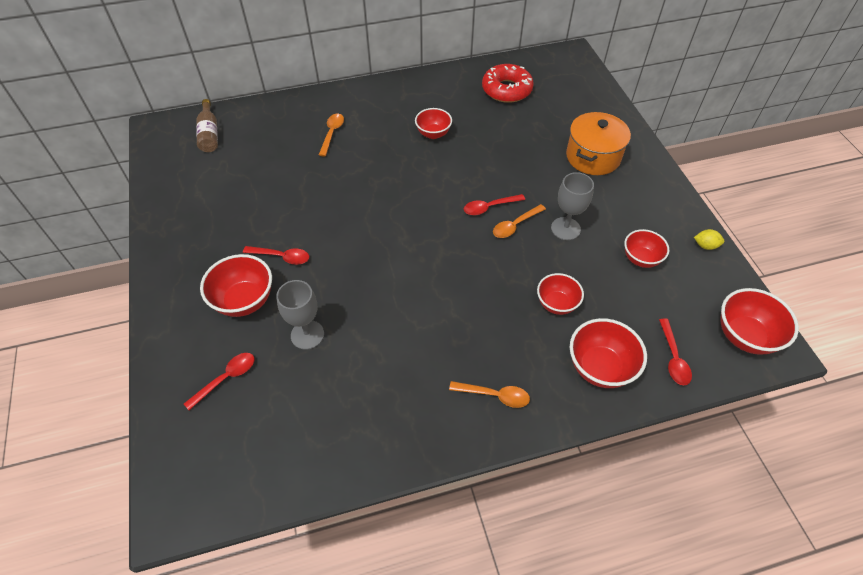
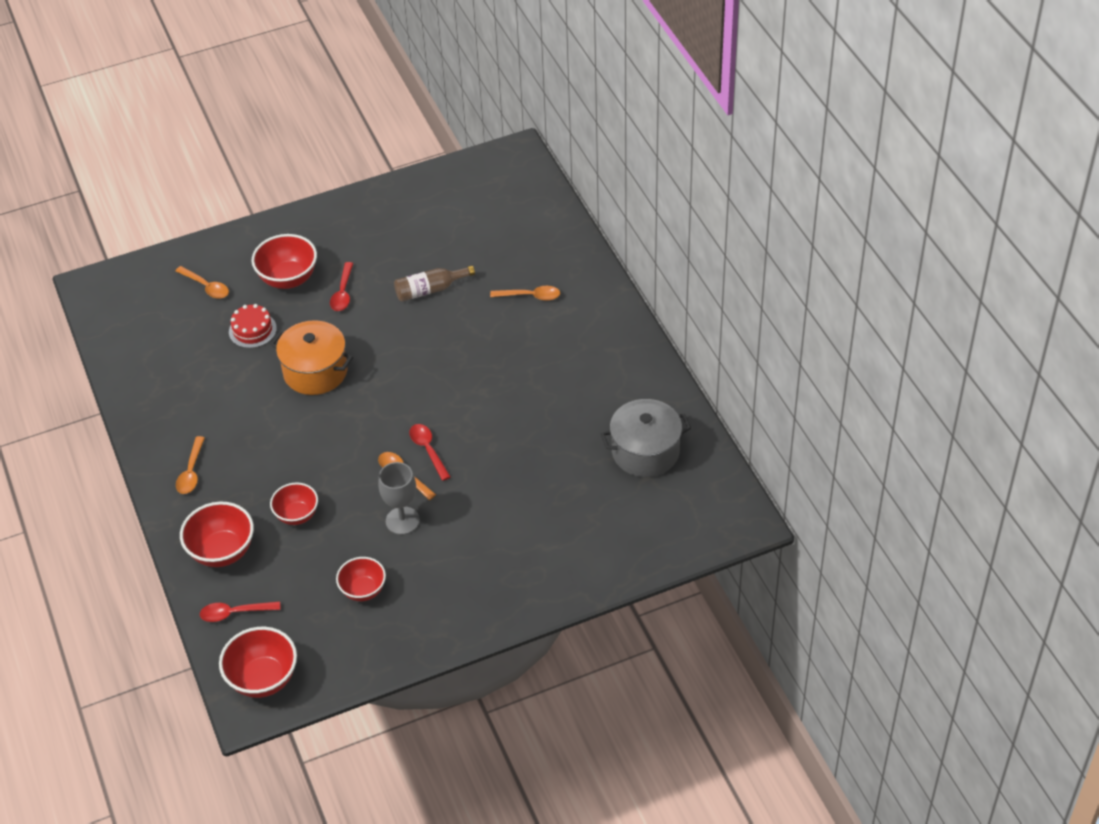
camera: 85 degrees right, 5 degrees down
(209, 134) = (513, 196): brown bottle -> brown bottle (430, 290)
(226, 378) = (206, 287): red spoon -> orange spoon
(307, 335) = (252, 330): grey goblet -> red cake
(433, 134) = (544, 387): red bowl -> none
(506, 90) = (645, 452): red donut -> grey pot
(593, 157) = (527, 546): orange pot -> orange pot (315, 371)
(705, 245) = (388, 655): yellow lemon -> none

